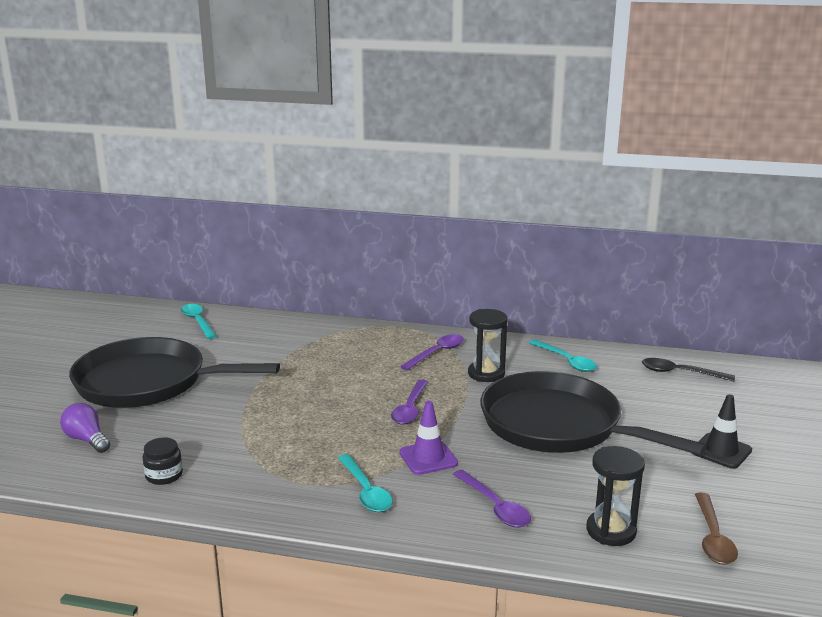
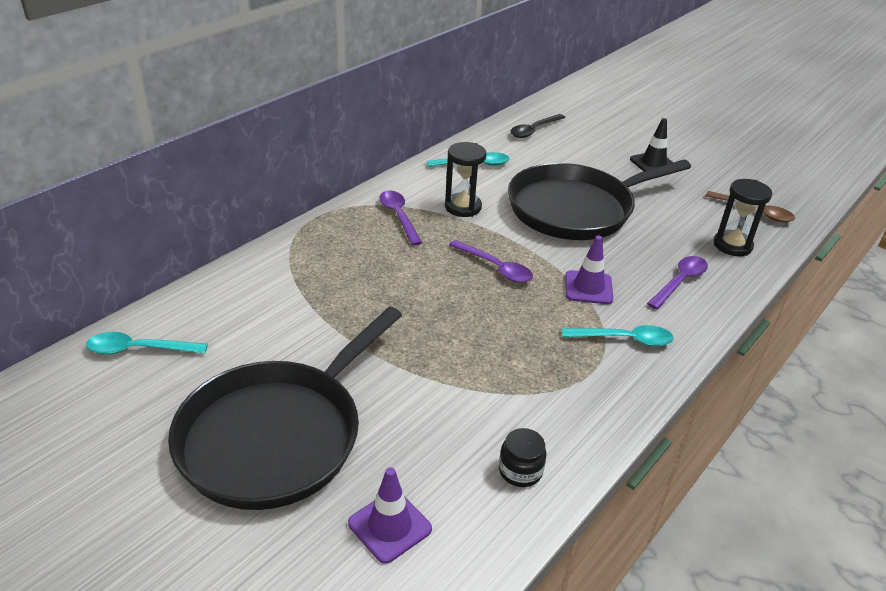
camera: 65 degrees left, 15 degrees up
(87, 440) = (389, 526): purple light bulb -> purple traffic cone
(495, 507) = (680, 282): purple spoon -> purple spoon turned 45 degrees counterclockwise

